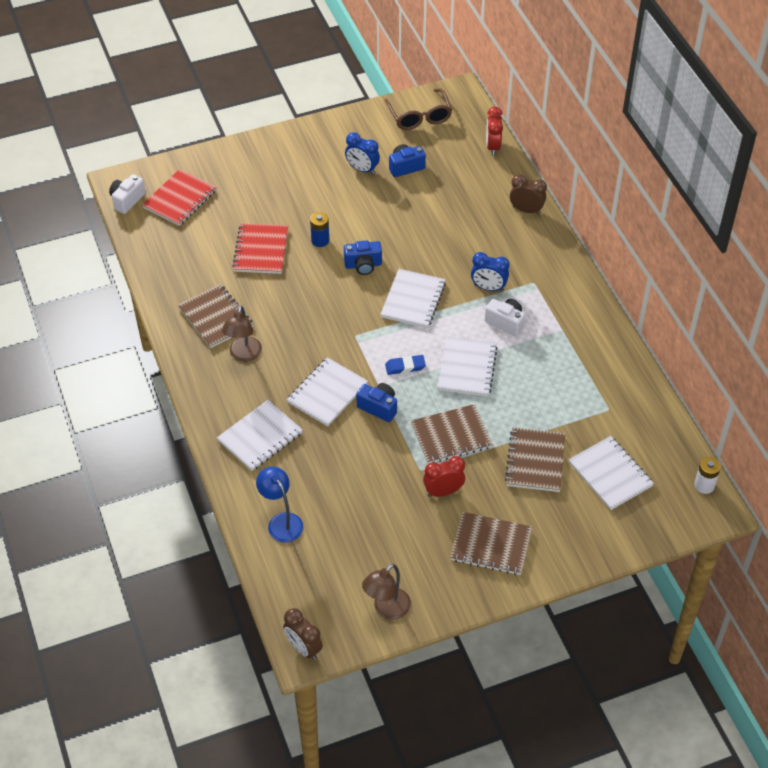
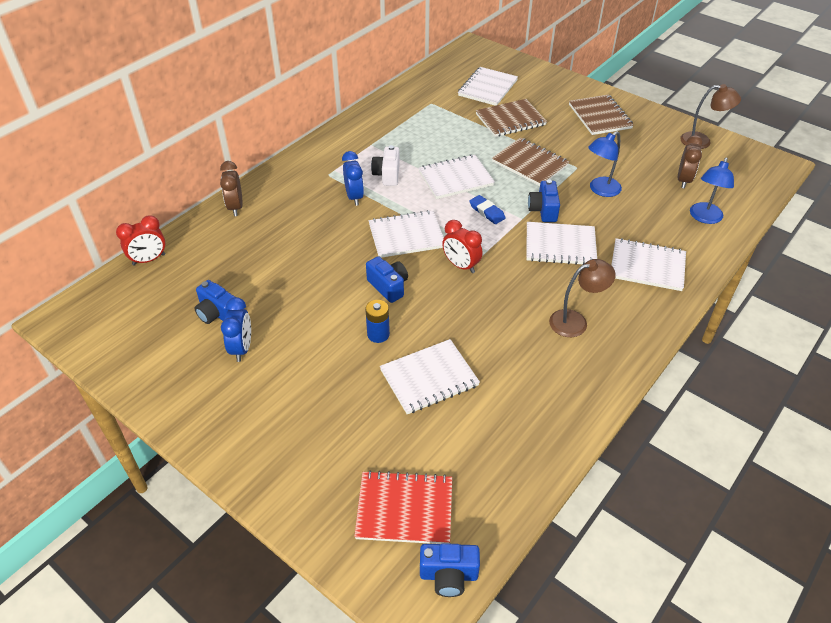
camera: 120 degrees left, 5 degrees down
(127, 200) = (448, 575): white camera -> blue camera
(216, 317) = (552, 368): brown notebook -> none
(261, 250) = (429, 378): red notebook -> white notebook
(303, 648) = (777, 165): brown clock -> brown clock (683, 180)
(375, 467) = (600, 190): none -> blue lamp
(419, 116) = (119, 337): brown glasses -> none
(443, 491) = (582, 150): red clock -> red clock (461, 265)
(704, 485) = (458, 54): white battery -> none

